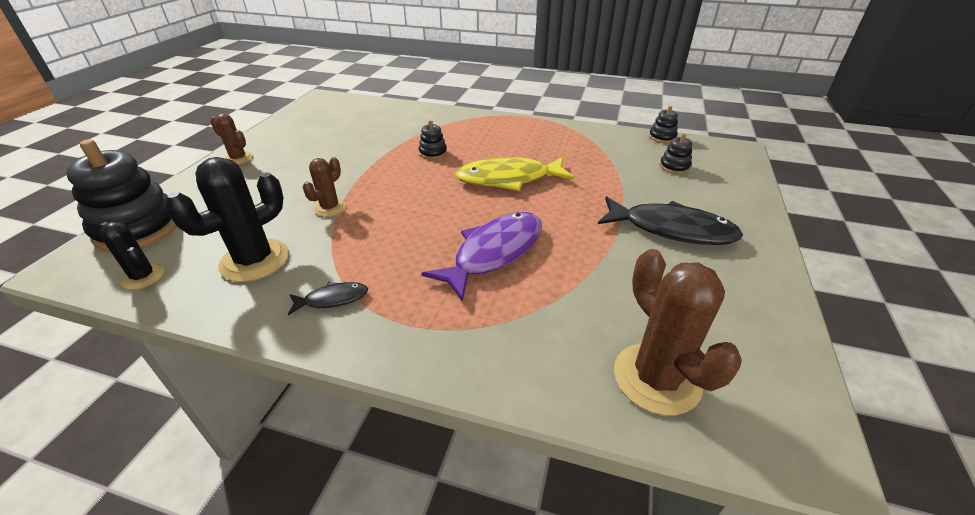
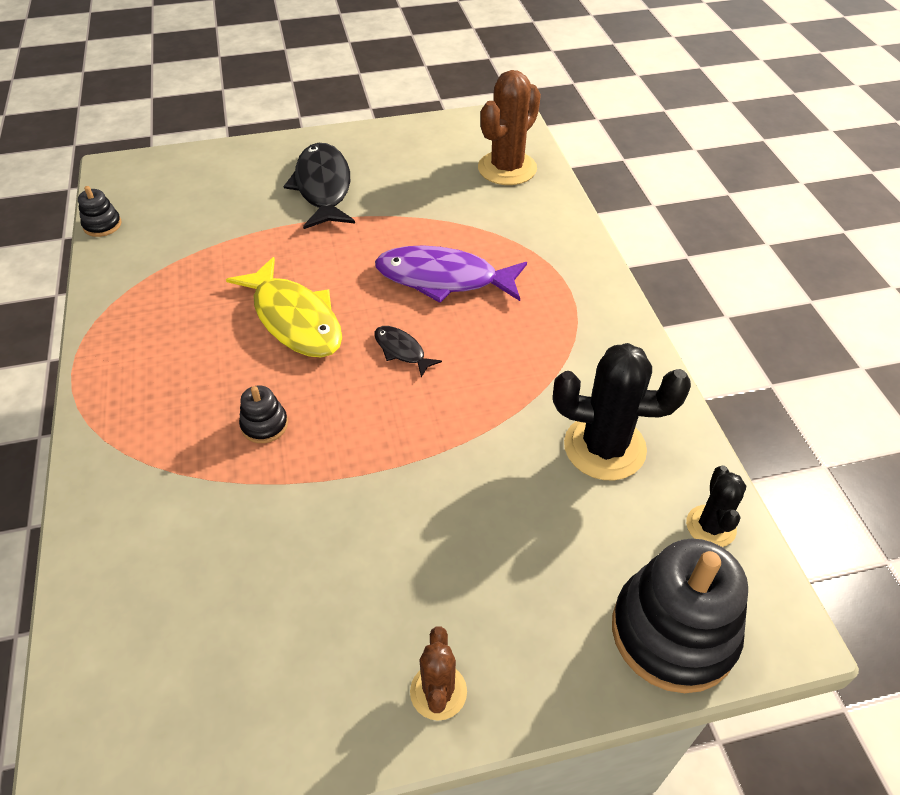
camera: 120 degrees left, 10 degrees up
(330, 208) = (472, 450): brown cactus -> none
(332, 299) = (591, 350): black fish -> black fish (401, 351)
(674, 167) = (187, 204): black stacking toy -> none

